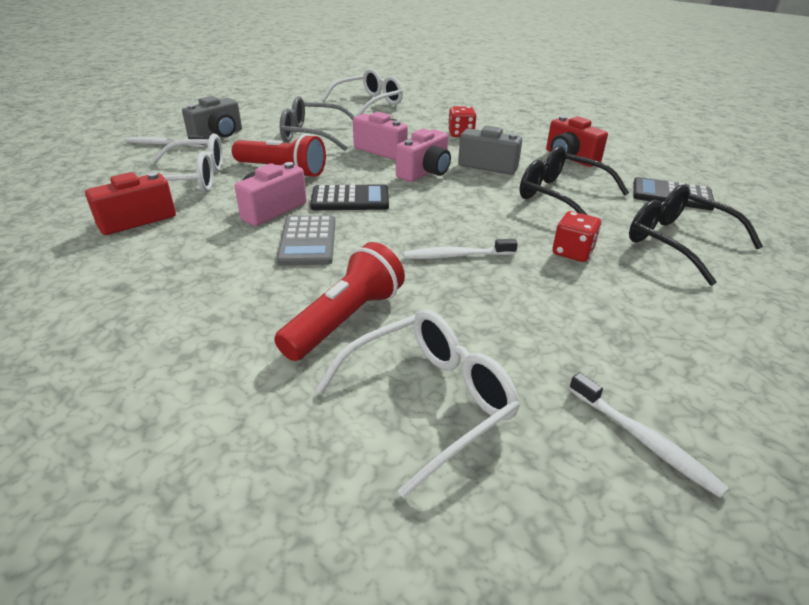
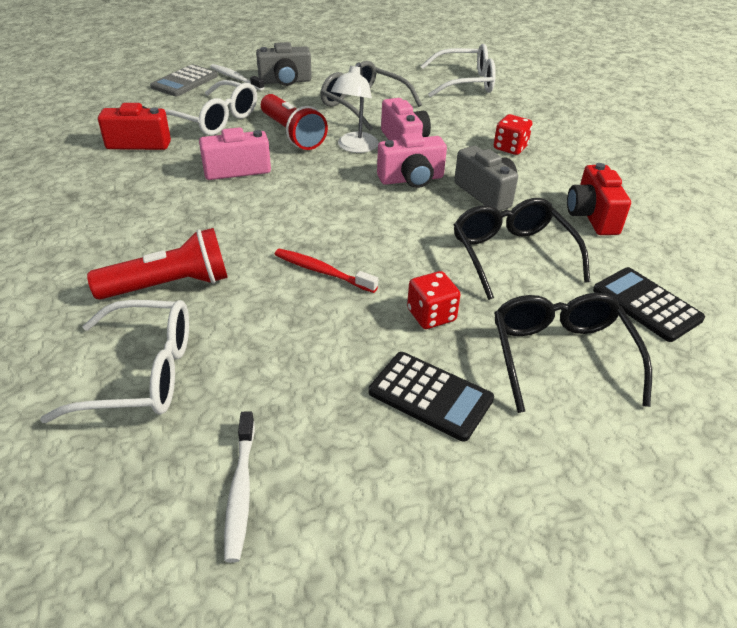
camera: 35 degrees right, 5 degrees up
(307, 241) = (227, 208): grey calculator -> grey calculator (184, 81)
(350, 165) = (355, 147): none -> white lamp
(350, 199) = (309, 182): black calculator -> black calculator (430, 396)
(456, 256) = (322, 271): white toothbrush -> red toothbrush

